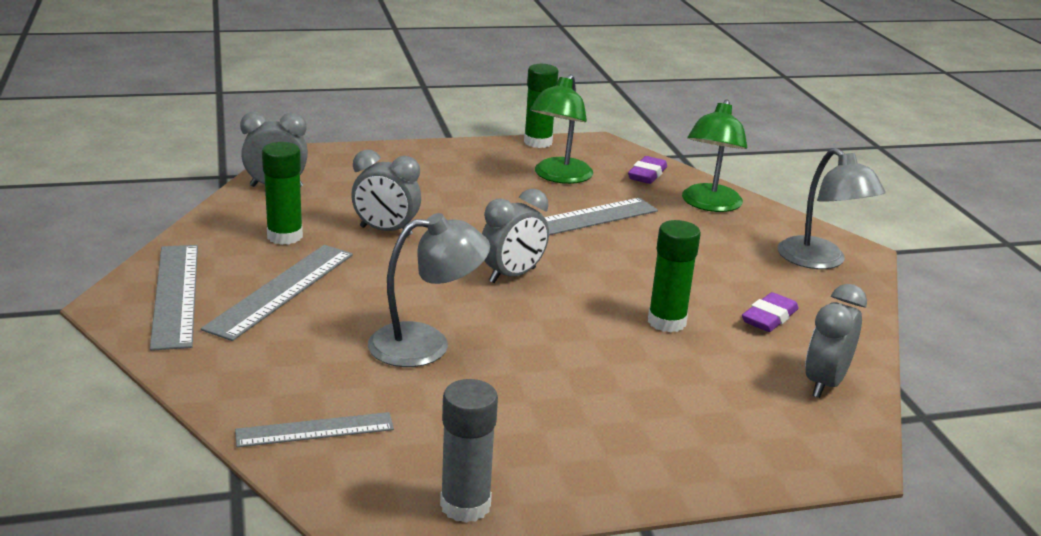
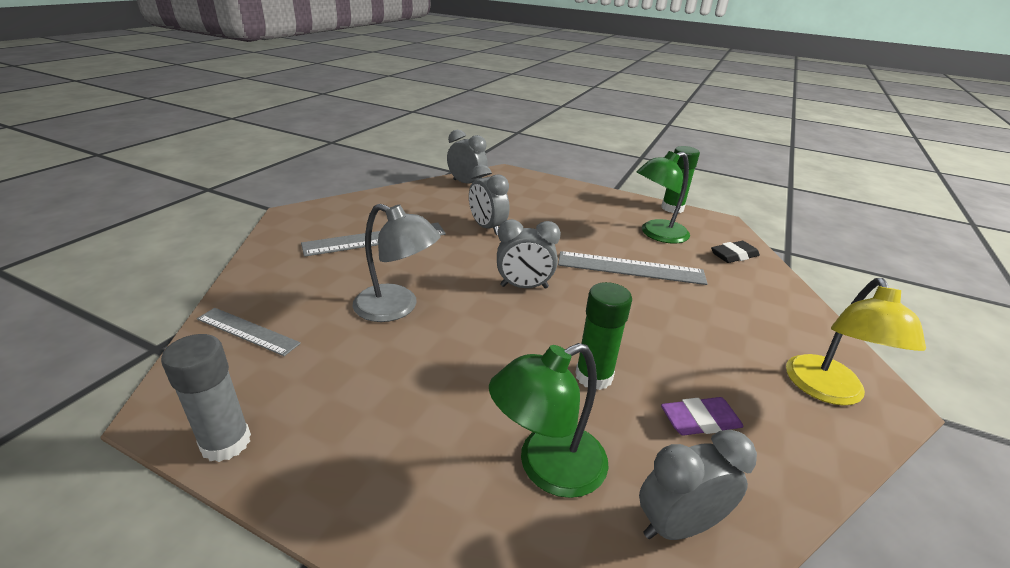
camera: 40 degrees right, 5 degrees up
(176, 294) = (324, 220): grey ruler -> none
(285, 236) = (427, 211): green glue stick -> none
(647, 175) = (733, 255): purple eraser -> black eraser
(709, 205) = (764, 297): green lamp -> green lamp (547, 468)
(820, 261) = (827, 391): grey lamp -> yellow lamp

